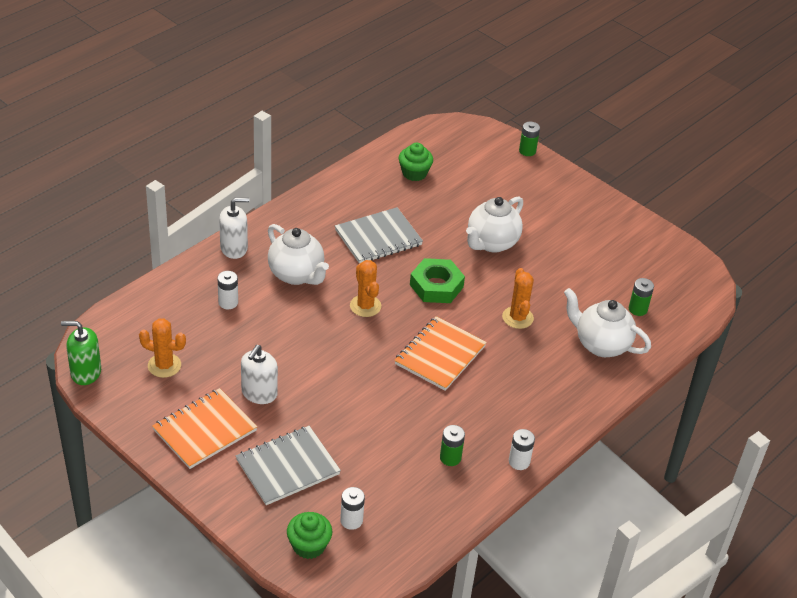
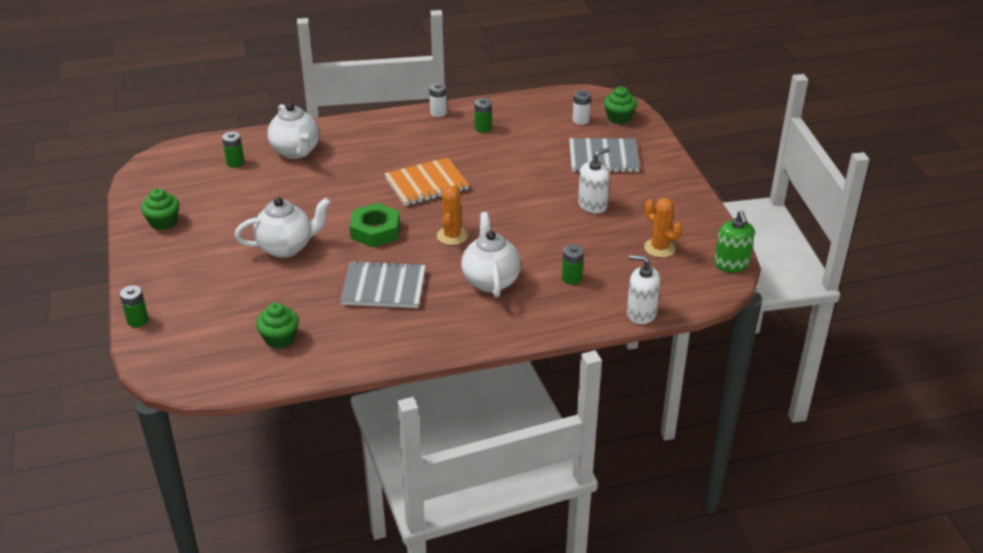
camera: 145 degrees left, 5 degrees down
(86, 372) = (731, 264): green soap dispenser -> green soap dispenser turned 45 degrees clockwise
(205, 430) = (651, 196): orange notebook -> none
(228, 302) = (571, 278): white battery -> green battery
(234, 248) = (531, 325): white soap dispenser -> white soap dispenser (641, 313)
(517, 318) = (336, 187): orange cactus -> none
(615, 228) = (163, 222): none -> green cupcake

